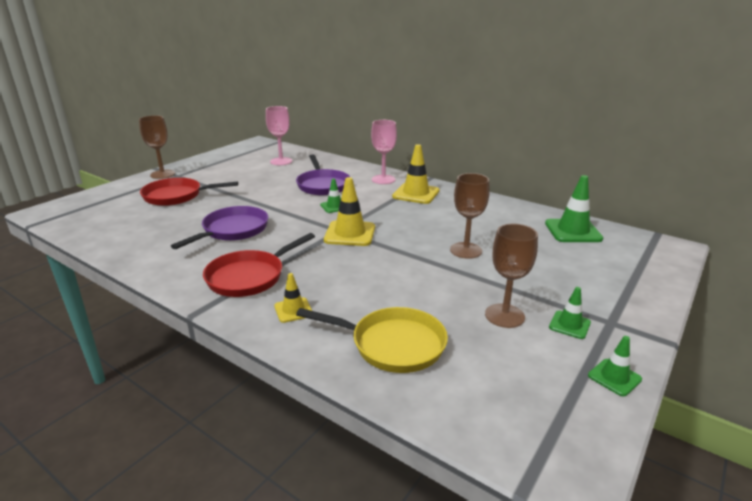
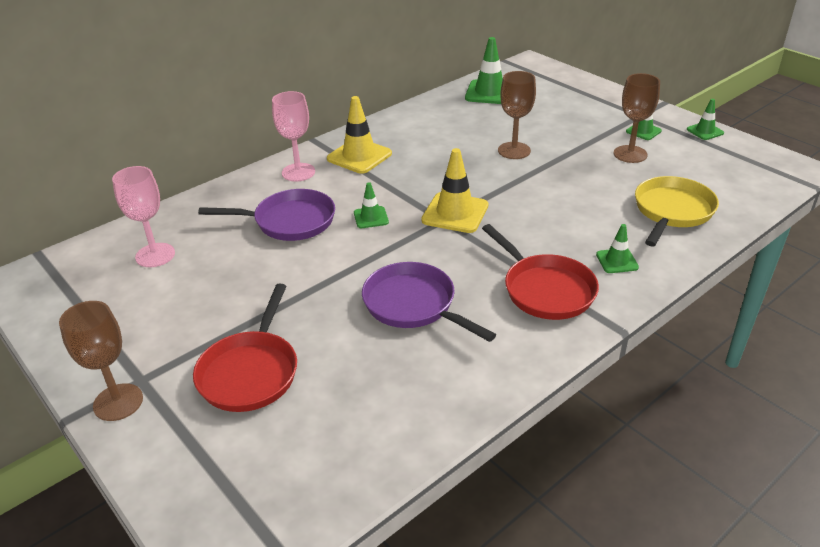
camera: 75 degrees left, 10 degrees up
(293, 310) = (617, 261): yellow traffic cone -> green traffic cone

